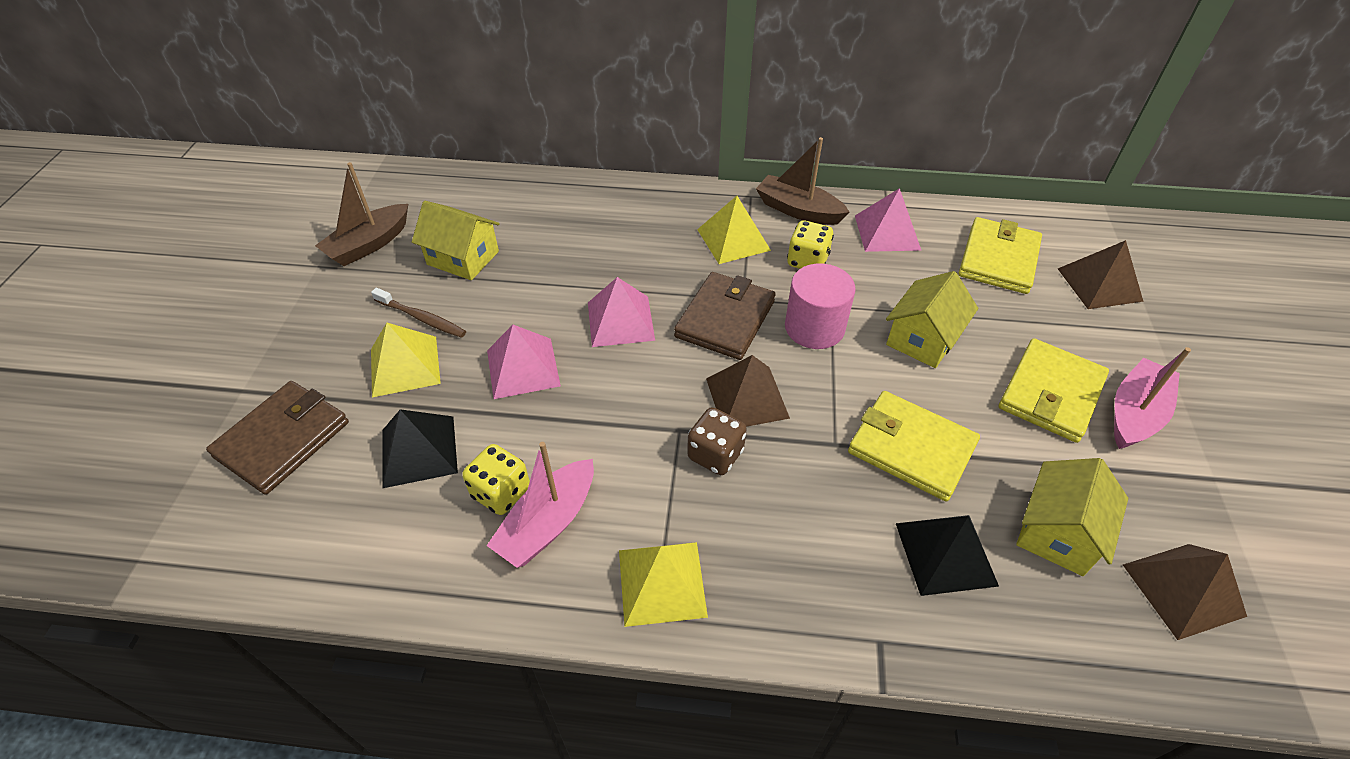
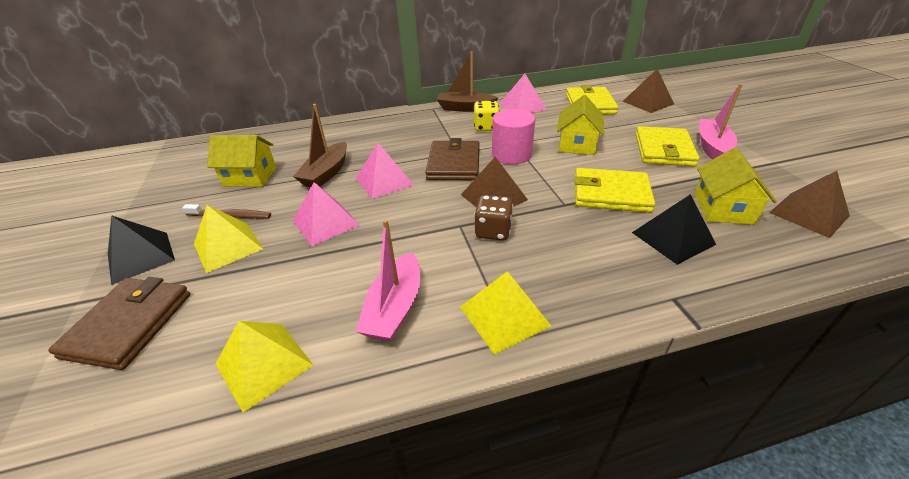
camera: 20 degrees left, 10 degrees down
(369, 244) = (169, 186): brown boat -> brown boat (326, 173)
(419, 450) = (263, 295): black pyramid -> black pyramid (141, 257)
(501, 492) = (346, 300): yellow dice -> none
(733, 239) = (434, 128): yellow pyramid -> yellow pyramid (264, 364)

